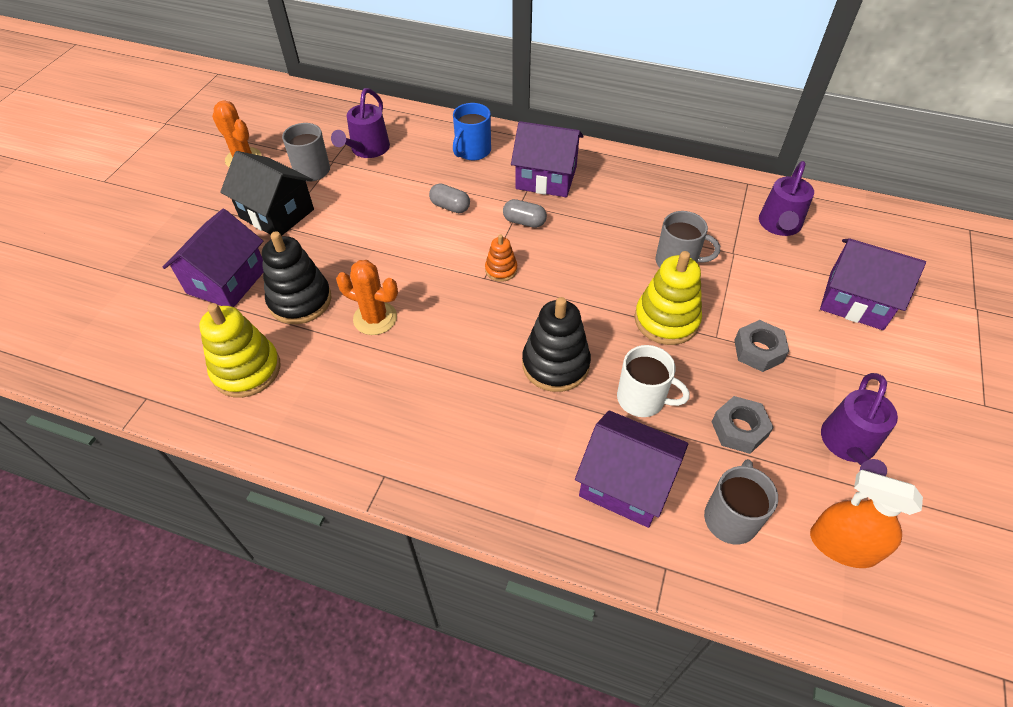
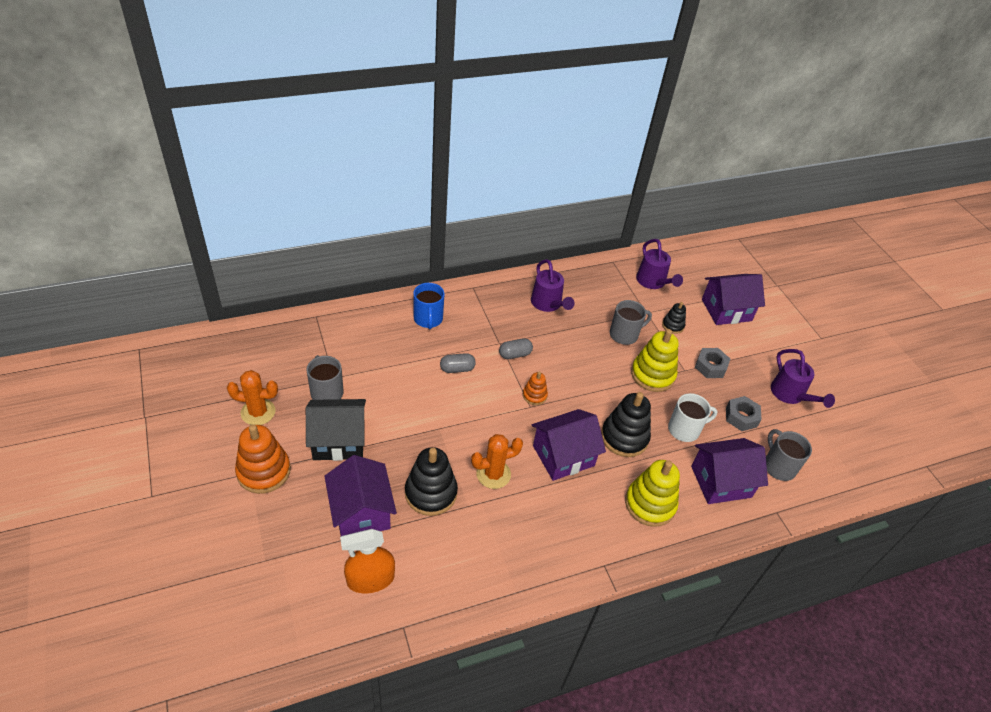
camera: 45 degrees left, 5 degrees down
(194, 206) = (264, 471): none -> orange stacking toy
(246, 370) = (450, 561): yellow stacking toy -> yellow stacking toy (650, 504)
(367, 150) = (350, 355): purple watering can -> purple watering can (548, 304)
(546, 178) = (496, 315): purple house -> purple house (563, 456)
(754, 282) = (673, 325): none -> black stacking toy
(843, 545) = (830, 447): orange spray bottle -> orange spray bottle (370, 579)

